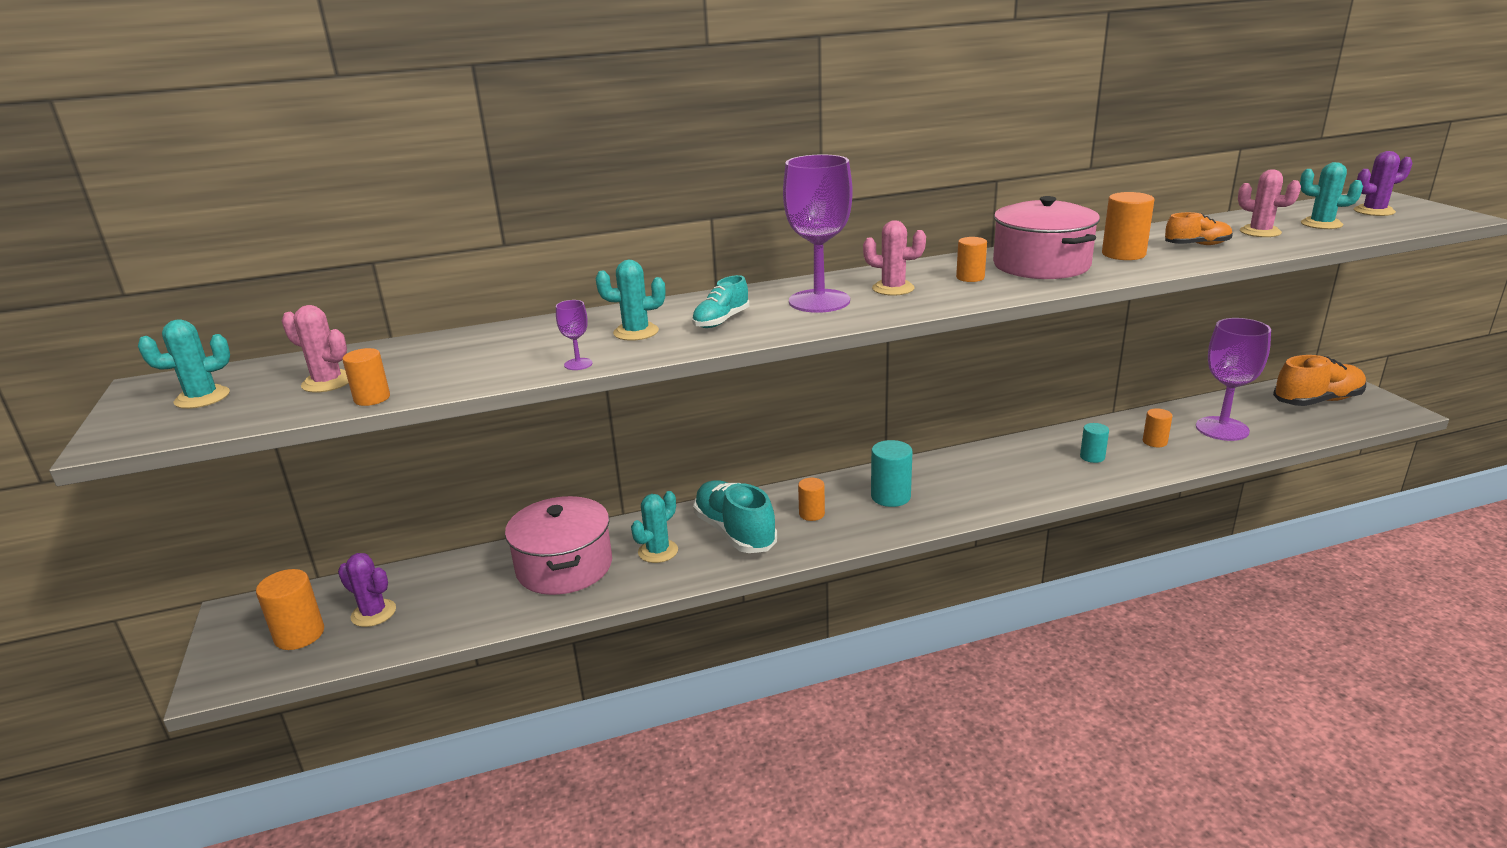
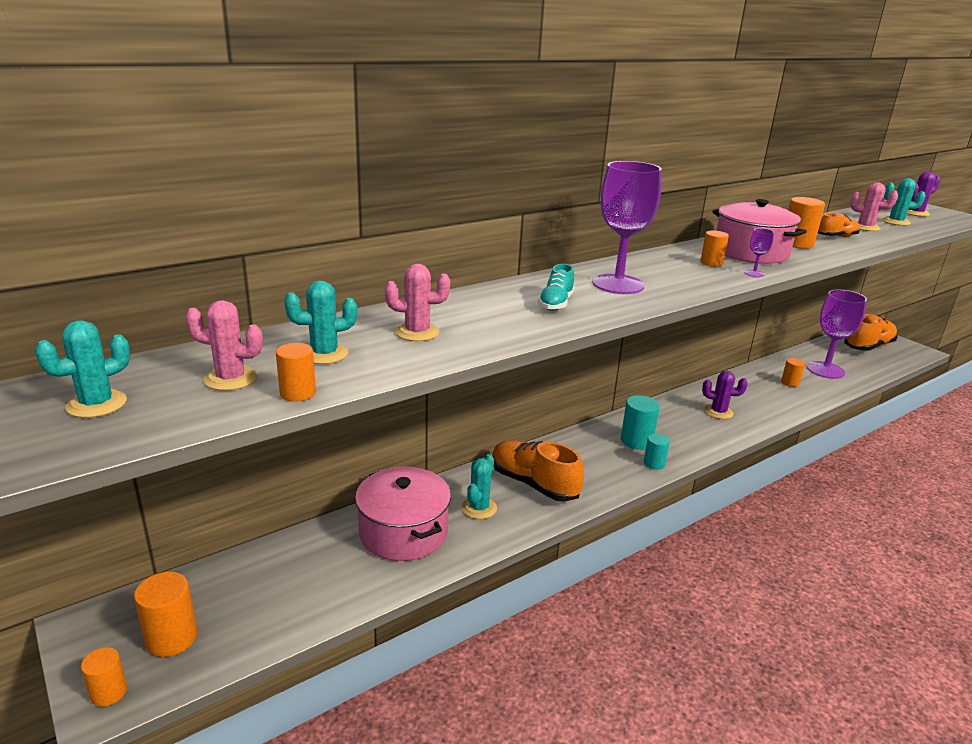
camera: 20 degrees left, 0 degrees up
(373, 613) = (240, 603): purple cactus -> purple cactus (718, 412)
(578, 364) = (471, 348): purple goblet -> purple goblet (754, 273)
(636, 332) = (492, 316): turquoise cactus -> turquoise cactus (324, 354)
(734, 532) = (533, 484): turquoise shoe -> orange shoe
(811, 514) = (585, 461): orange cylinder -> orange cylinder (109, 692)
(893, 288) = (664, 273): pink cactus -> pink cactus (417, 332)
(1092, 457) = (757, 397): turquoise cylinder -> turquoise cylinder (654, 463)

